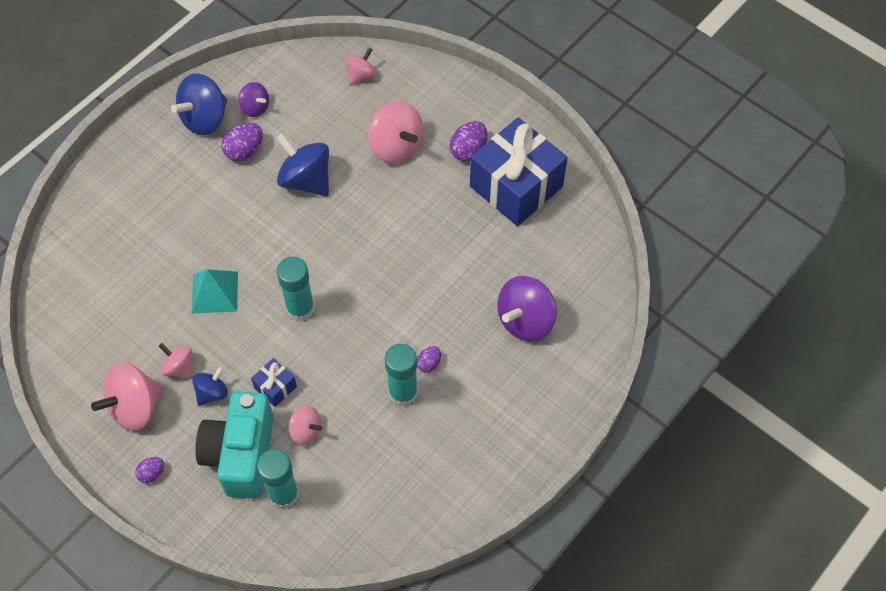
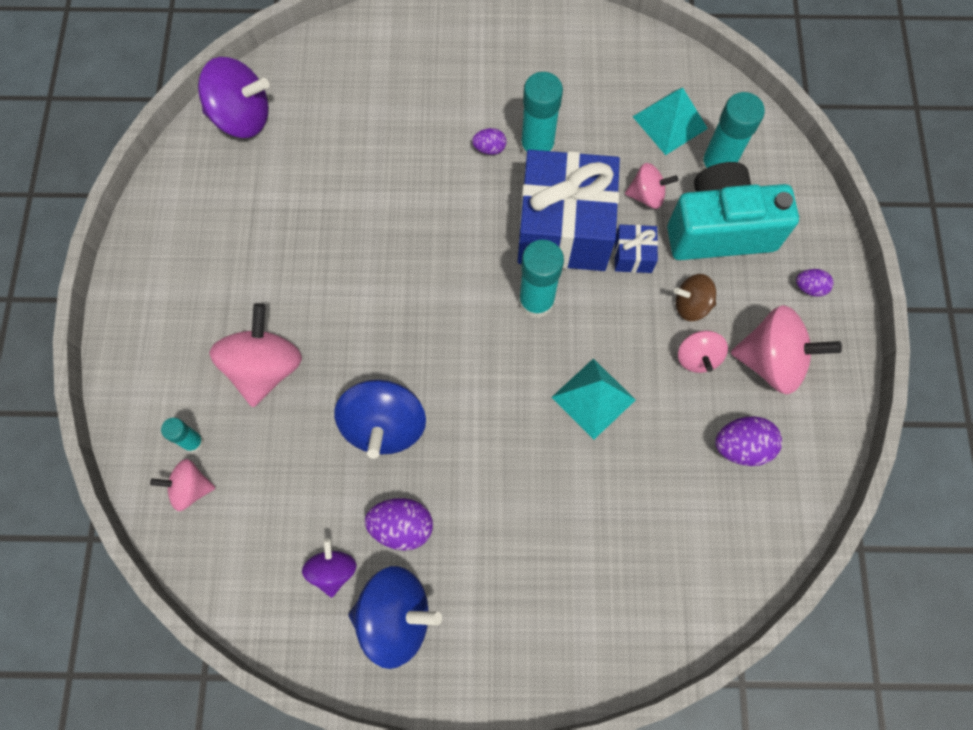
camera: 130 degrees left, 10 degrees up
(212, 393) = (691, 305): blue spinning top -> brown spinning top
(241, 454) = (719, 229): turquoise camera -> turquoise camera turned 150 degrees counterclockwise
(306, 431) = (647, 195): pink spinning top -> pink spinning top turned 105 degrees clockwise
(343, 494) = (669, 122): none -> turquoise pyramid
(385, 90) = (193, 442): none -> turquoise glue stick
(468, 150) = (213, 292): purple egg -> purple egg (741, 446)
(516, 186) = (224, 215): blue gift -> blue gift (564, 228)
(525, 320) = (375, 104): purple spinning top -> purple spinning top (242, 117)

